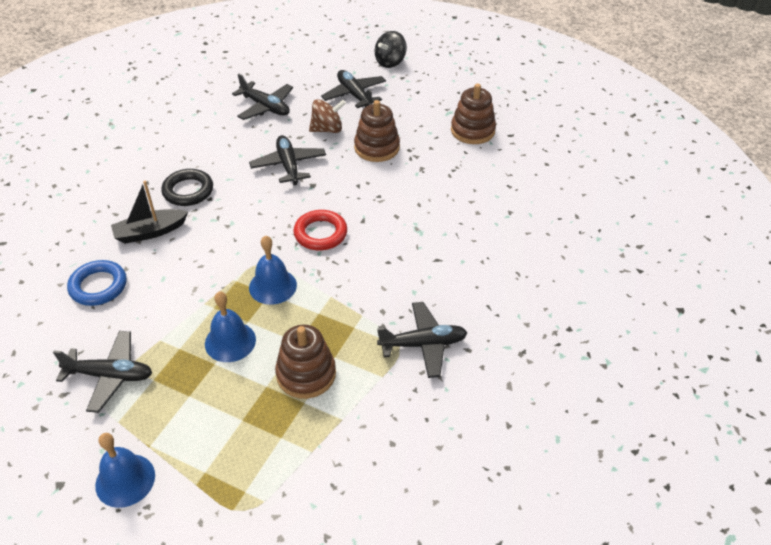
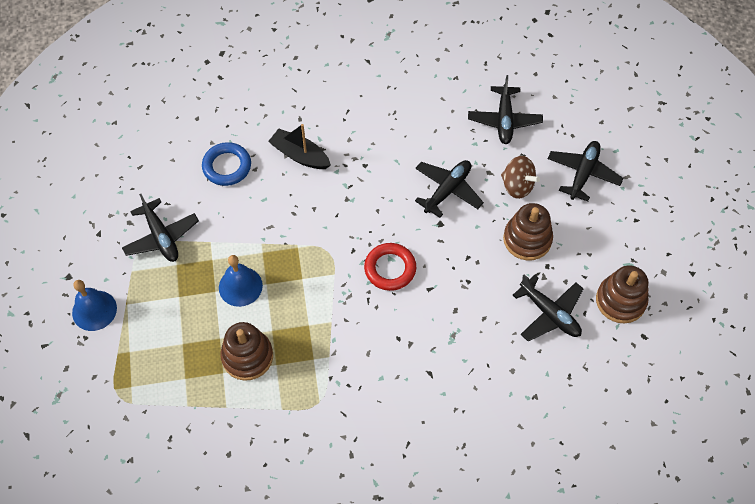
camera: 55 degrees right, 15 degrees up
(188, 191) = (360, 145): black ring -> none
(272, 286) = (311, 275): blue bell -> none
(390, 62) = (659, 169): black spinning top -> none
(423, 344) = (332, 419): black plane -> black plane (549, 314)

